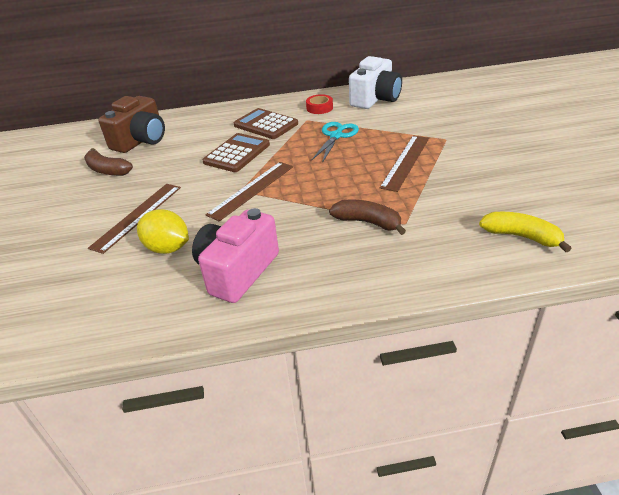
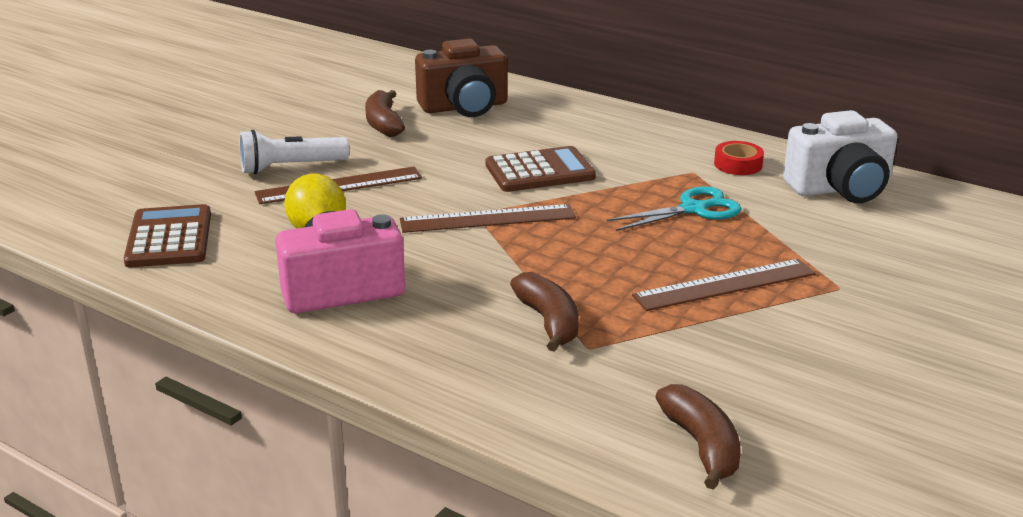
camera: 40 degrees right, 10 degrees down
(87, 222) = (290, 167): none -> white flashlight
(266, 125) = (631, 154): brown calculator -> brown calculator (169, 238)
(521, 236) = (701, 445): yellow banana -> brown banana

